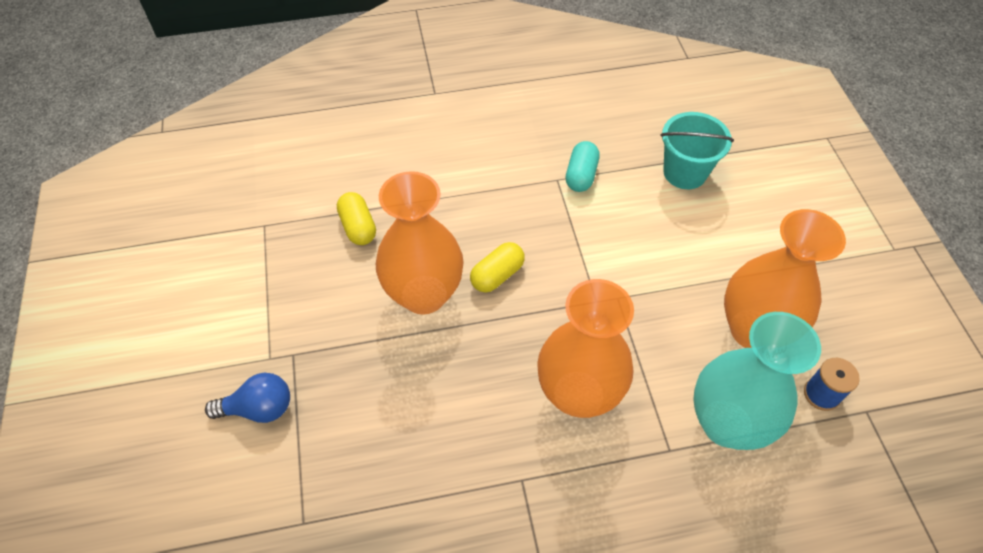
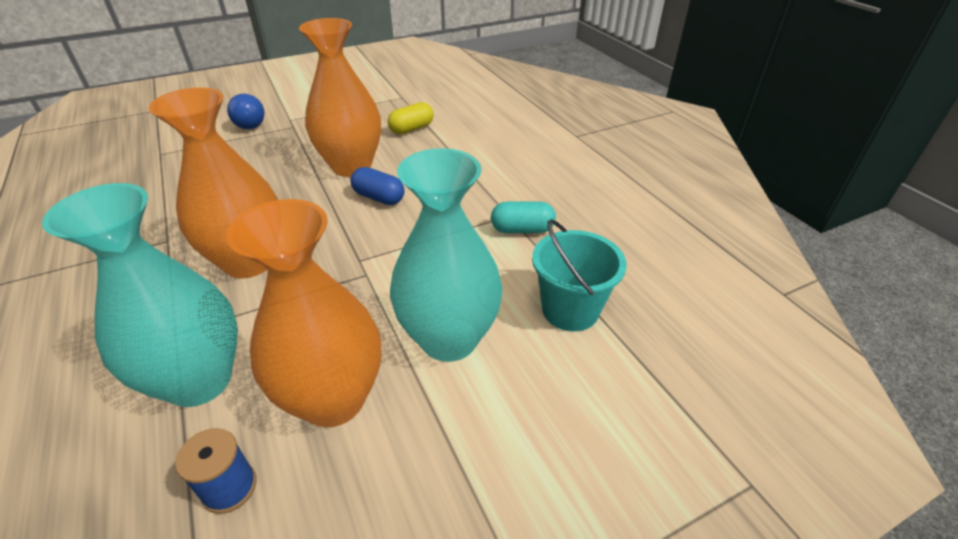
camera: 75 degrees right, 15 degrees down
(497, 275) = (379, 197): yellow capsule -> blue capsule
(704, 251) = (449, 339): none -> turquoise vase

